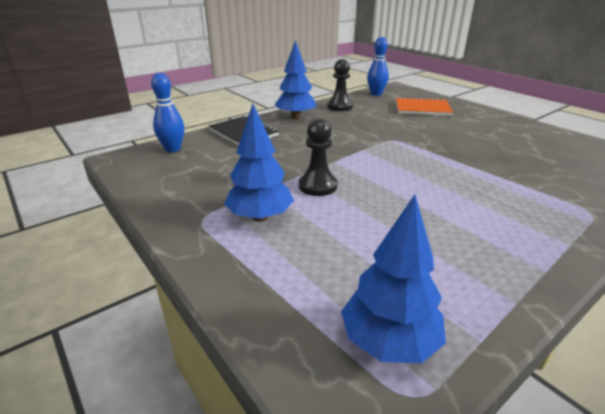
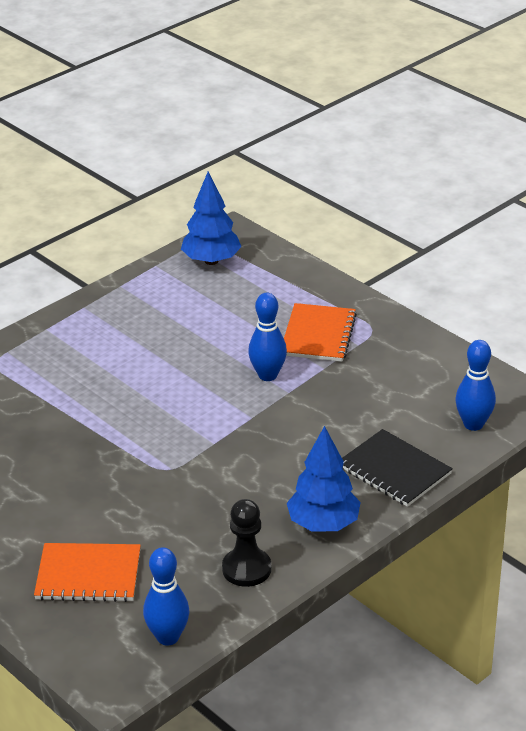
camera: 175 degrees right, 5 degrees up
(260, 217) = (318, 335): blue tree -> orange notebook
(317, 186) = (267, 375): black pawn -> blue bowling pin

